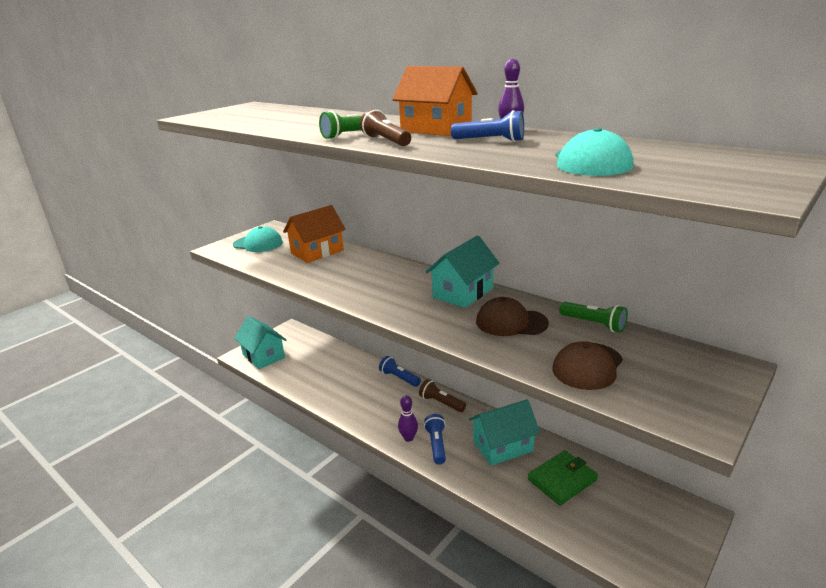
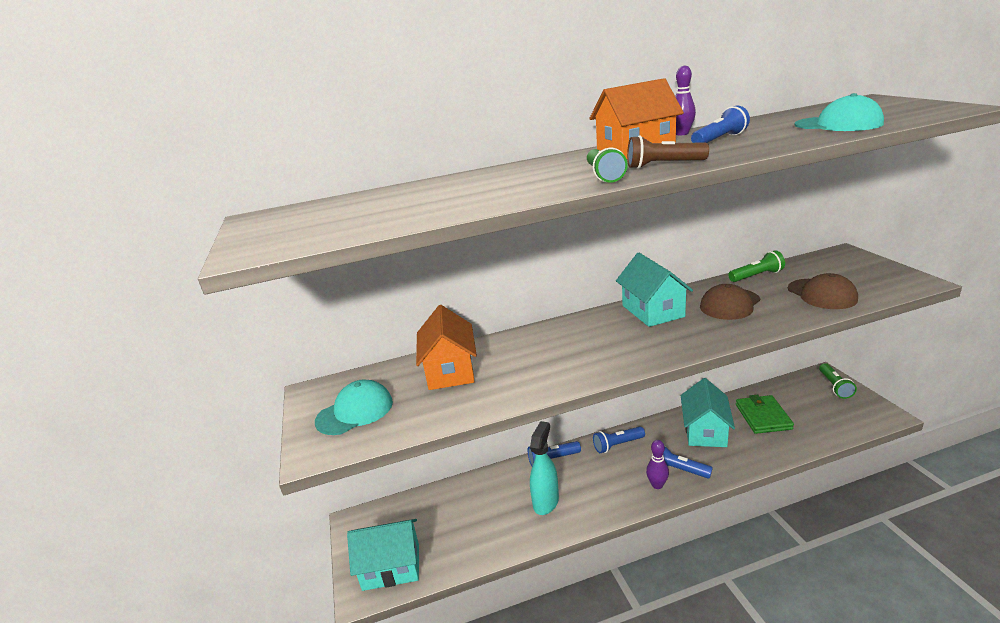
camera: 55 degrees left, 0 degrees up
(353, 391) = (546, 502): none -> turquoise spray bottle
(441, 403) = (617, 445): brown flashlight -> blue flashlight
(681, 527) = (834, 386): none -> green flashlight

